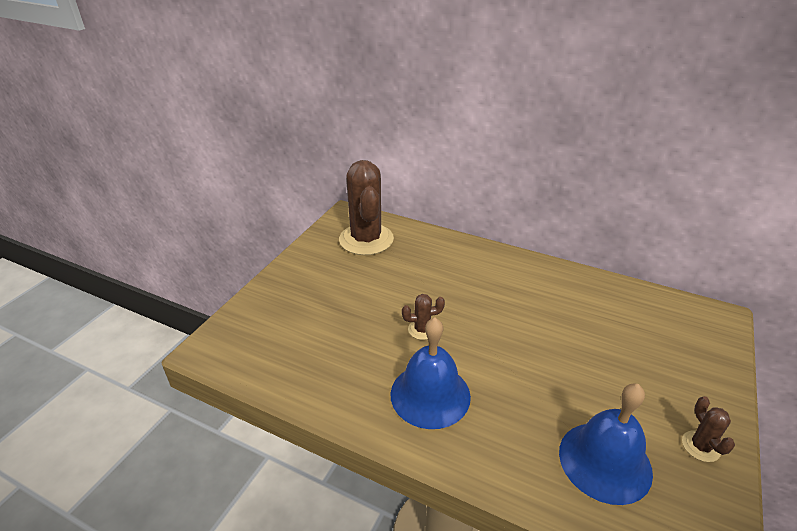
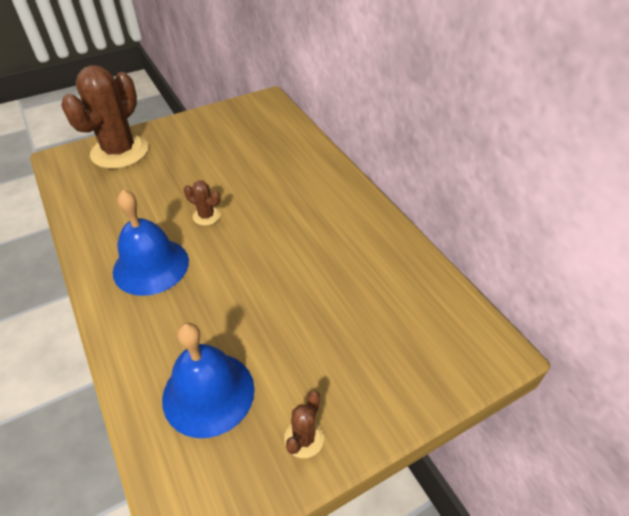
camera: 35 degrees right, 10 degrees up
(366, 239) = (255, 126): brown cactus -> brown cactus (120, 152)

